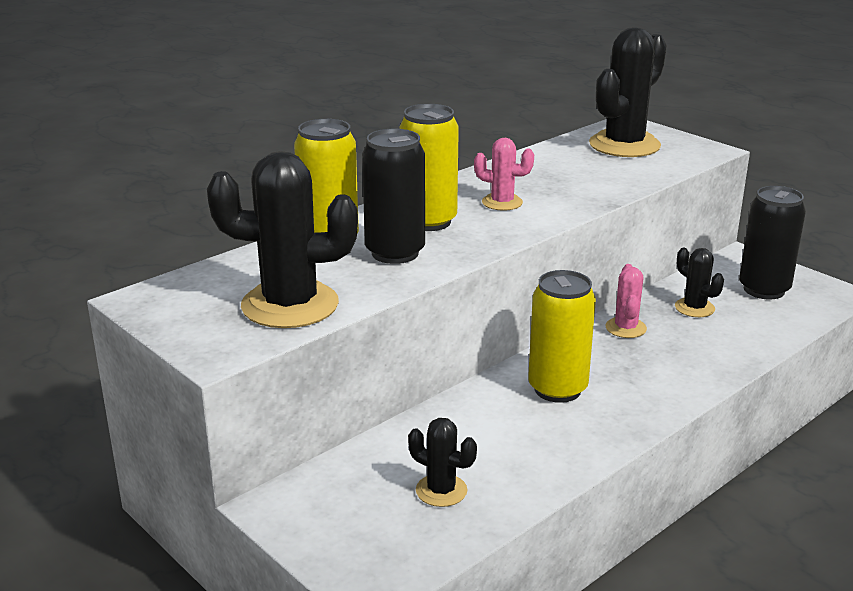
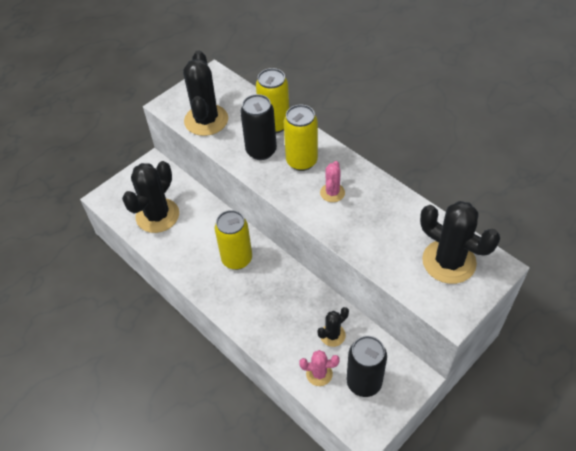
camera: 90 degrees right, 25 degrees up
(441, 490) = (157, 215): black cactus -> black cactus, size x1.96
(625, 328) = (303, 295): pink cactus -> pink cactus (319, 374)

